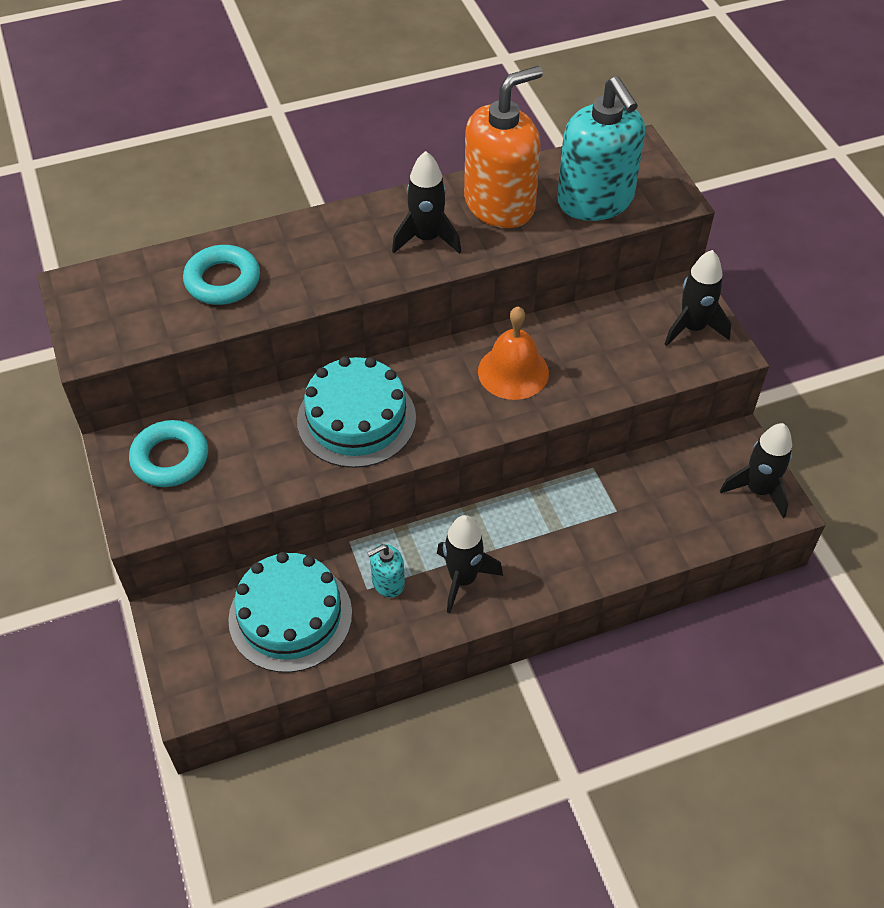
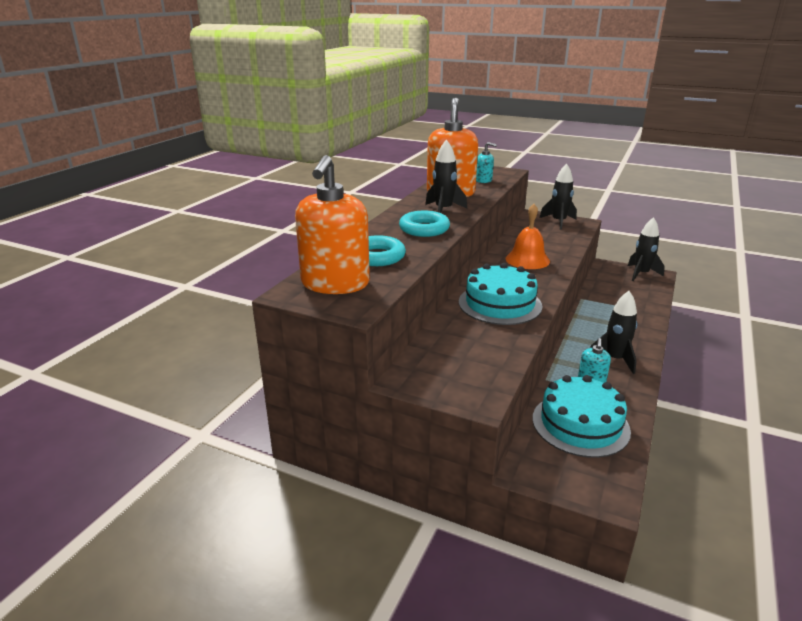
camera: 45 degrees left, 25 degrees down
(126, 298) = (335, 284): none -> orange soap dispenser
(170, 458) = (442, 367): turquoise ring -> turquoise ring (424, 229)
(595, 201) = (484, 180): turquoise soap dispenser -> turquoise soap dispenser, size x0.45

